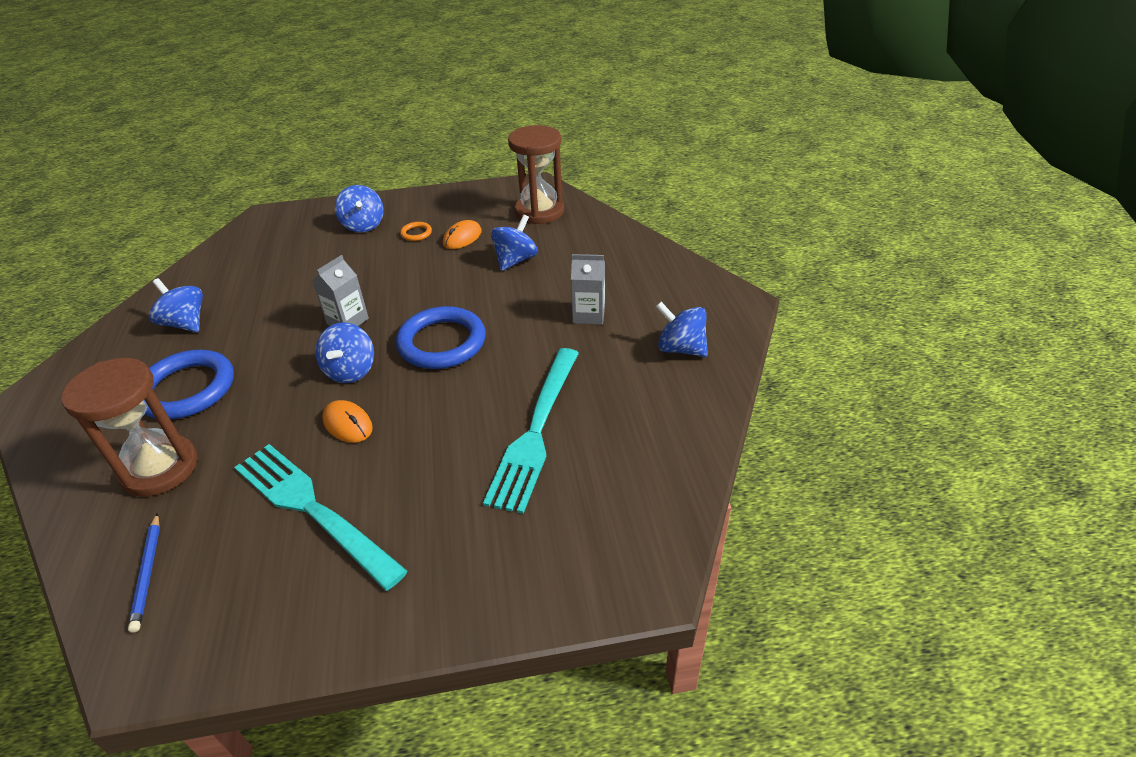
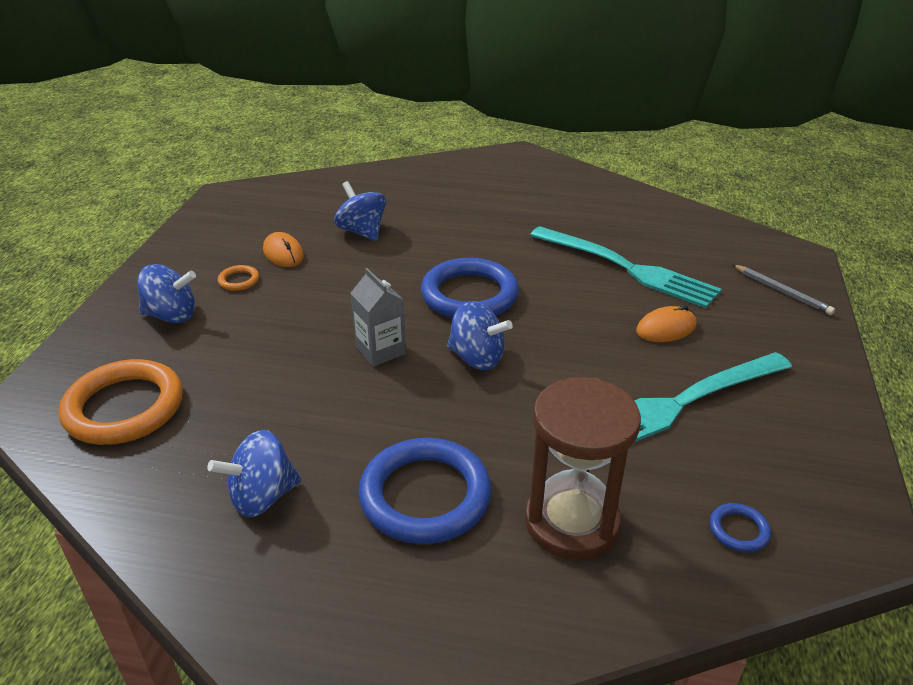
camera: 70 degrees left, 5 degrees down
(147, 573) = (738, 530): blue pencil -> blue ring
(263, 247) = (124, 407): none -> orange ring
(348, 424) = (565, 369): orange mouse -> orange mouse (666, 328)
(539, 211) = (283, 202): brown hourglass -> none
(548, 572) = (782, 292): none -> grey pencil
(589, 314) = (485, 214): grey carton -> none
(681, 348) = (561, 188): blue spinning top -> none

